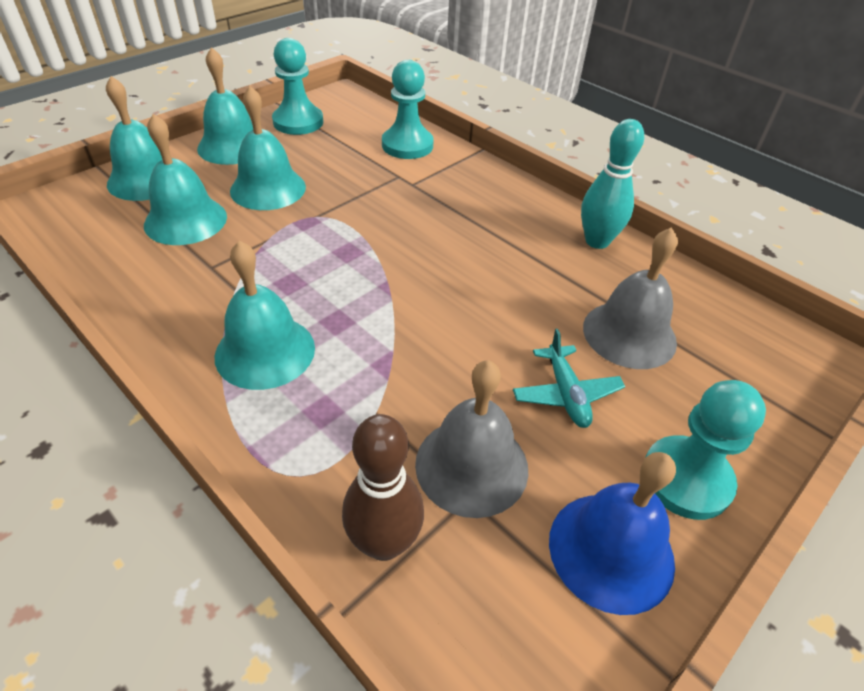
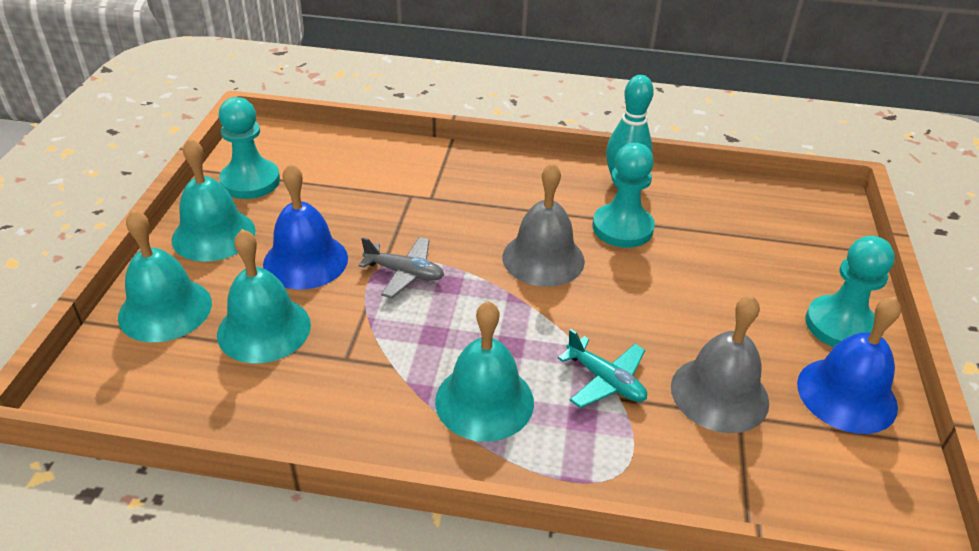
camera: 35 degrees left, 5 degrees down
(268, 188) = (305, 261): turquoise bell -> blue bell
(324, 228) = (405, 273): none -> grey plane
(384, 543) = (724, 477): brown bowling pin -> none
(407, 145) = (384, 162): turquoise pawn -> turquoise pawn (622, 228)
(566, 394) = (722, 310): turquoise plane -> turquoise plane (605, 381)
(629, 334) = (715, 245): grey bell -> grey bell (543, 258)

